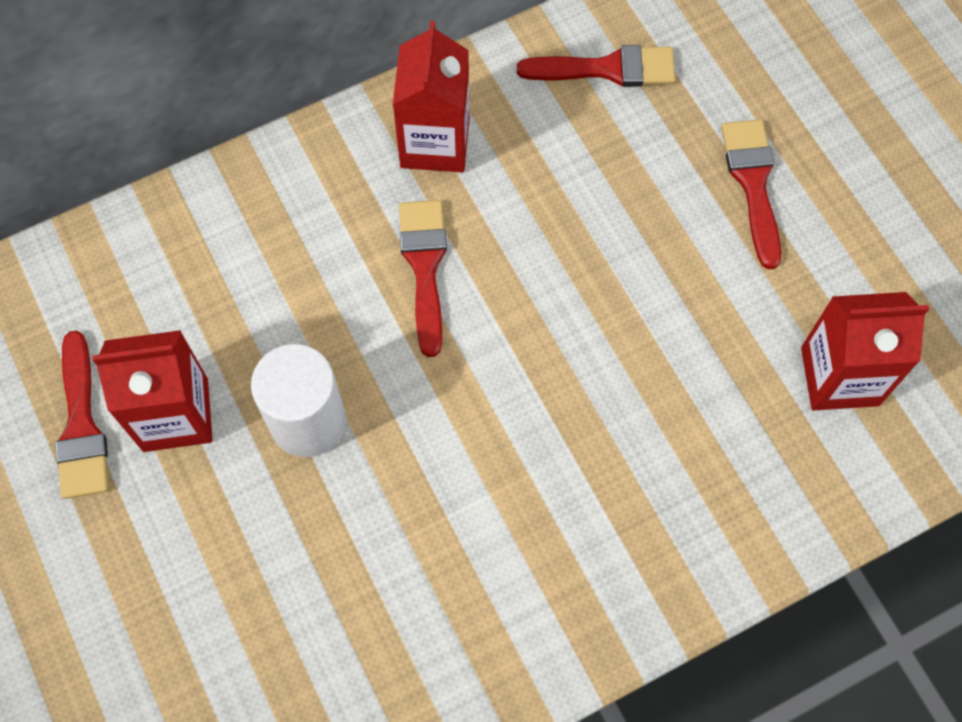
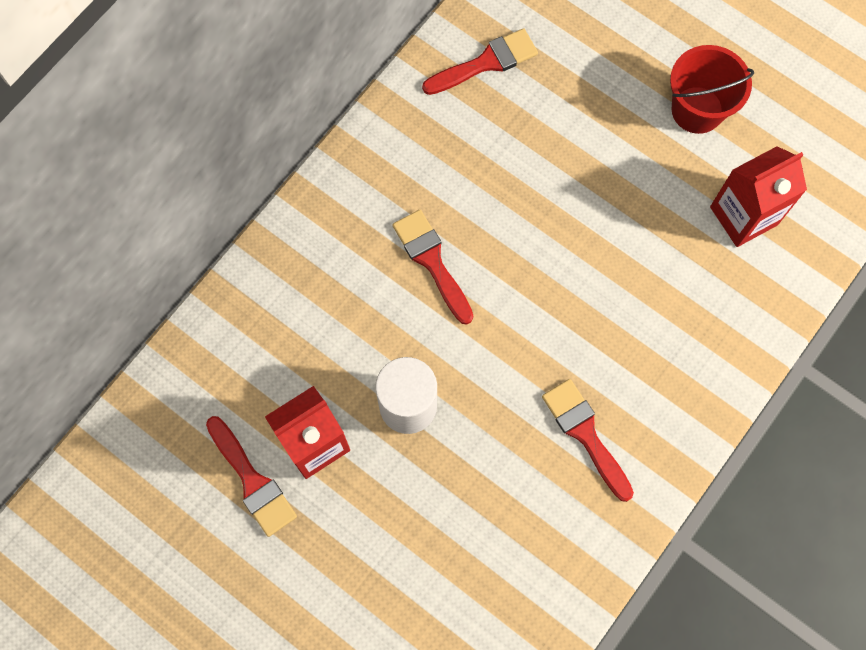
camera: 25 degrees left, 5 degrees up
(435, 143) = (393, 168): red carton -> none
(753, 183) = (624, 105): red brush -> red brush (585, 434)
(841, 226) = (697, 110): none -> red bucket

